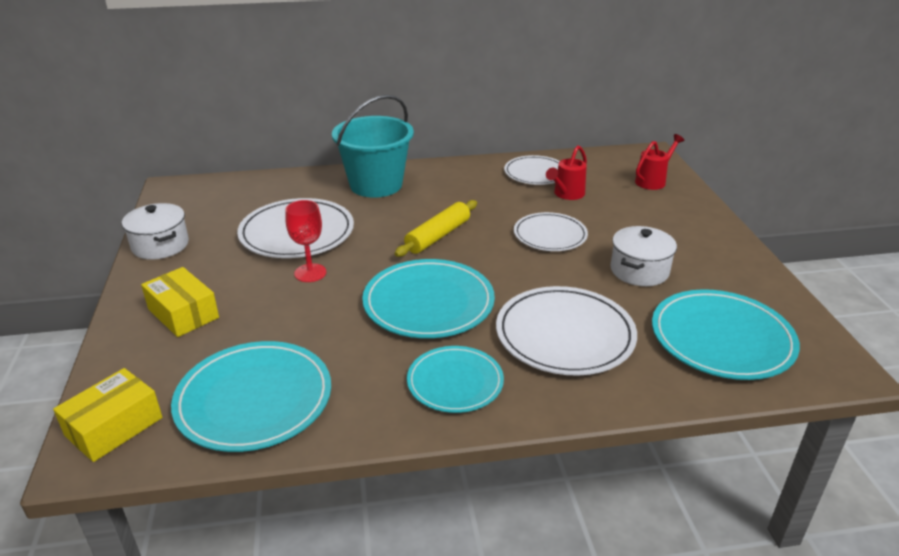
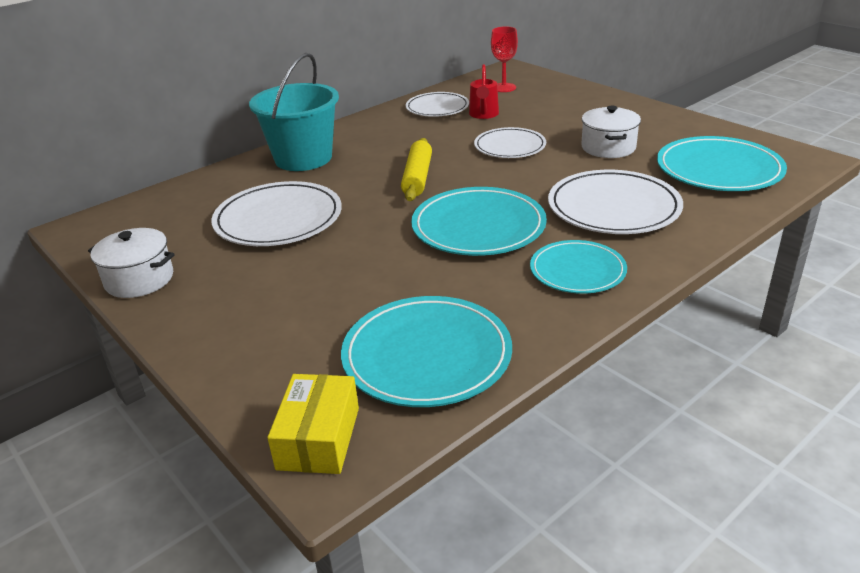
camera: 30 degrees left, 0 degrees up
(183, 313) = (254, 323): yellow box -> none
(310, 273) = (338, 244): red goblet -> red goblet (504, 87)
(653, 181) = (537, 86): red watering can -> none

